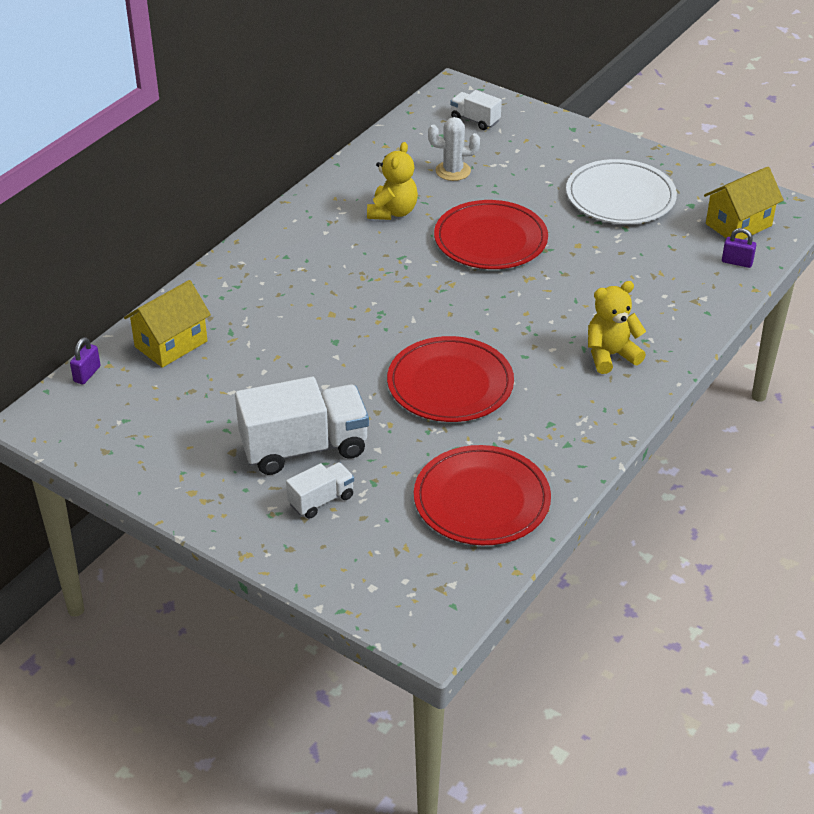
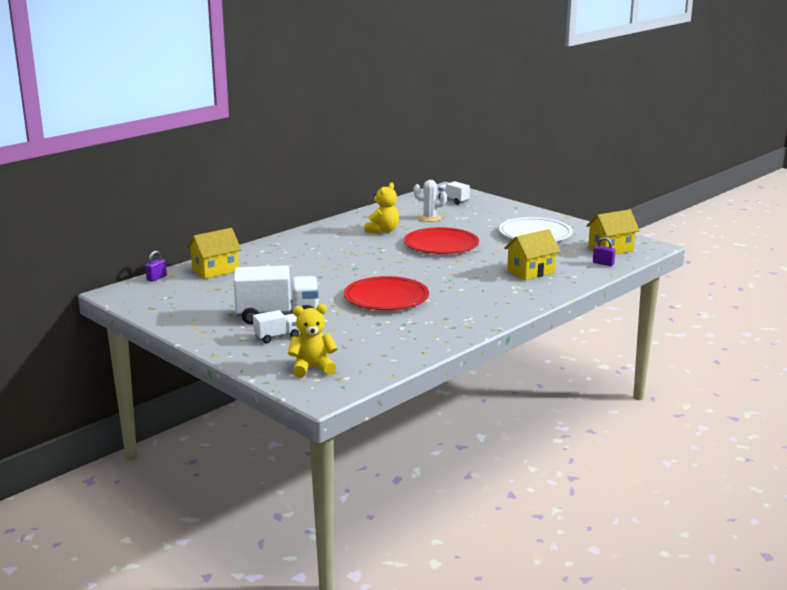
camera: 10 degrees right, 20 degrees down
(481, 500) = (384, 345): red plate -> none
(610, 355) = (499, 294): yellow teddy bear -> yellow teddy bear (312, 368)
(640, 295) = (530, 272): none -> yellow house

